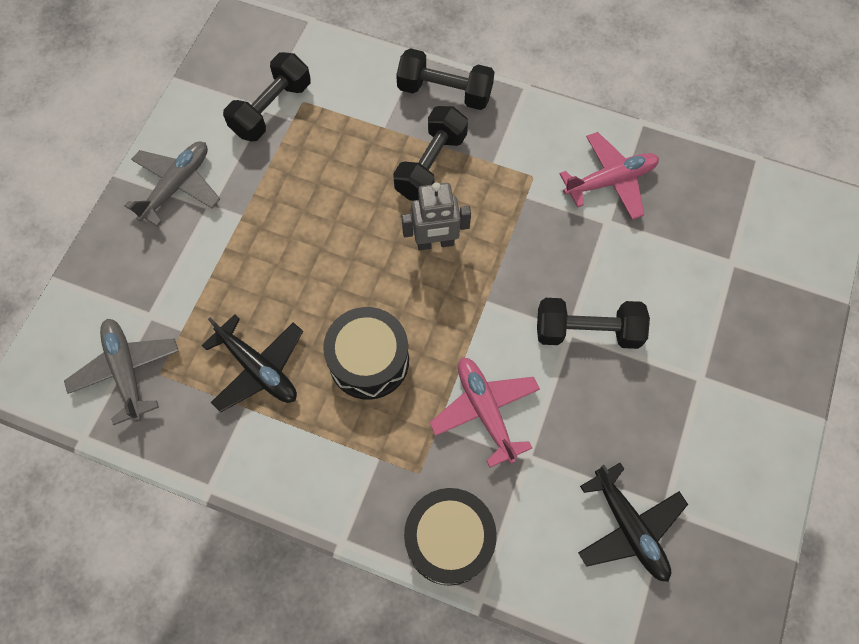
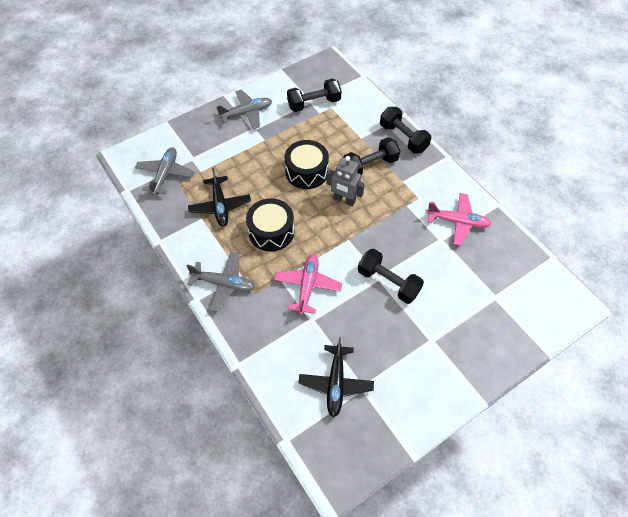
camera: 35 degrees right, 10 degrees down
(363, 490) = (224, 284): none -> grey plane
(449, 539) = (244, 330): black drum -> black drum (306, 172)

